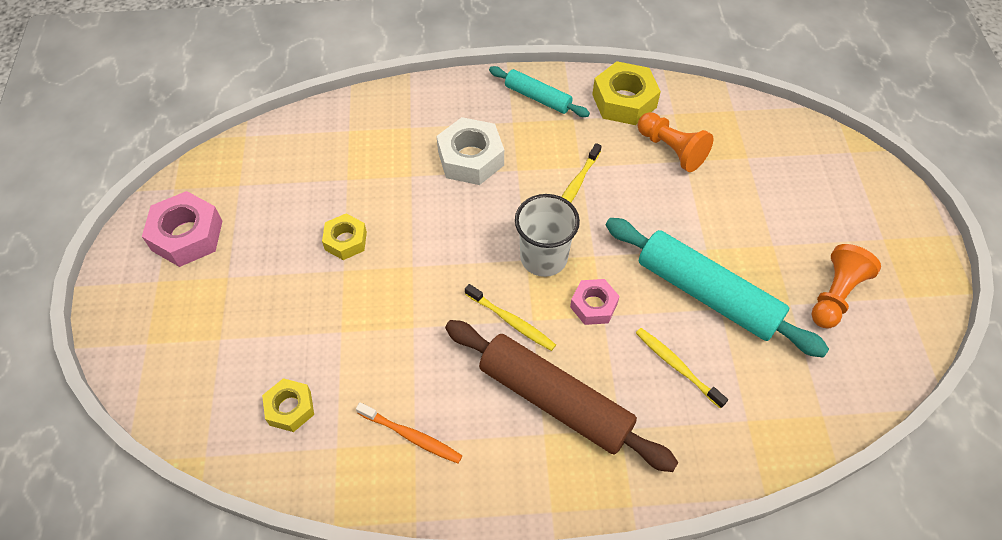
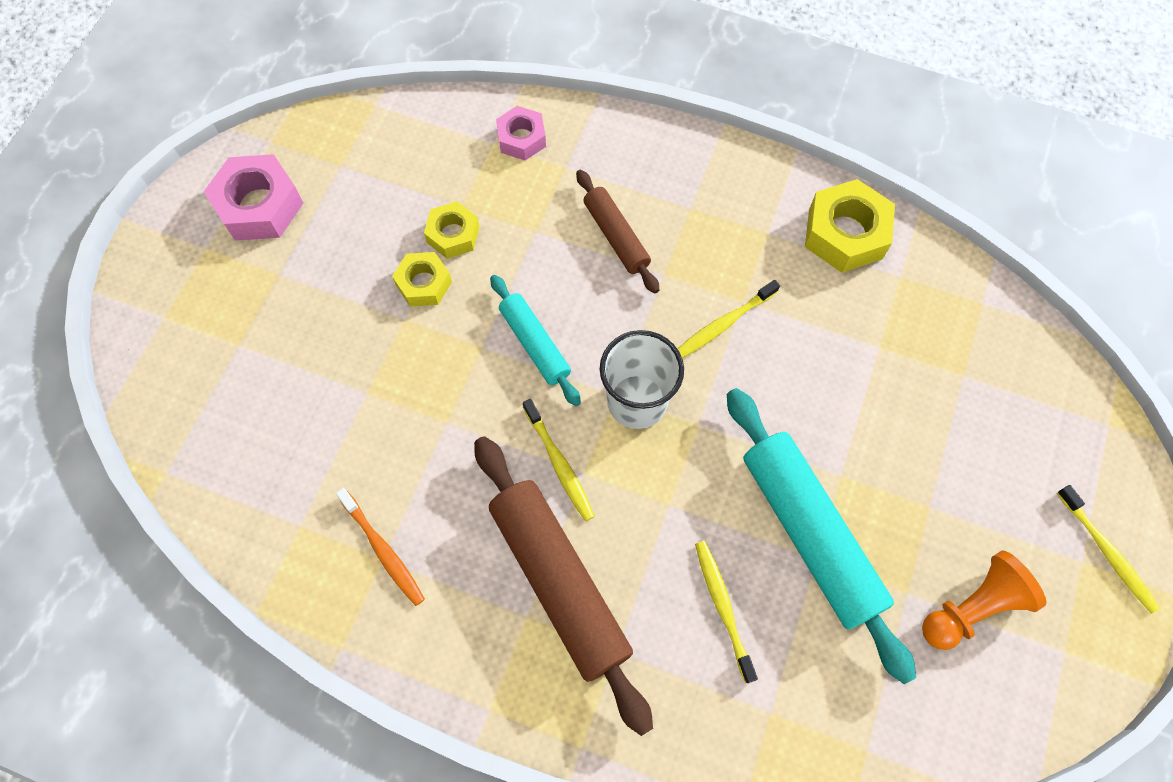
camera: 25 degrees right, 10 degrees up
(290, 408) = (273, 458): yellow nut -> yellow nut (453, 235)
(470, 158) = (616, 236): white nut -> brown rolling pin
(538, 98) = (738, 187): turquoise rolling pin -> turquoise rolling pin (534, 344)
(593, 305) = (664, 487): pink nut -> pink nut (521, 138)
(671, 150) = (870, 325): orange pawn -> none
(894, 227) = (1107, 553): none -> yellow toothbrush

